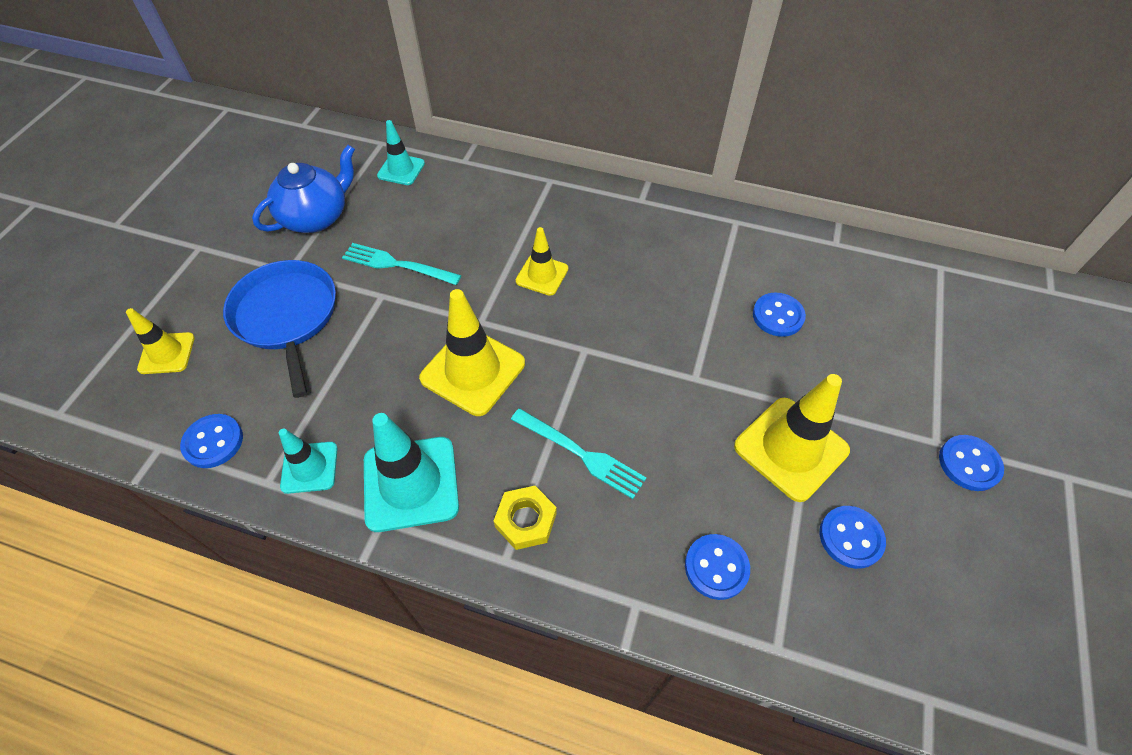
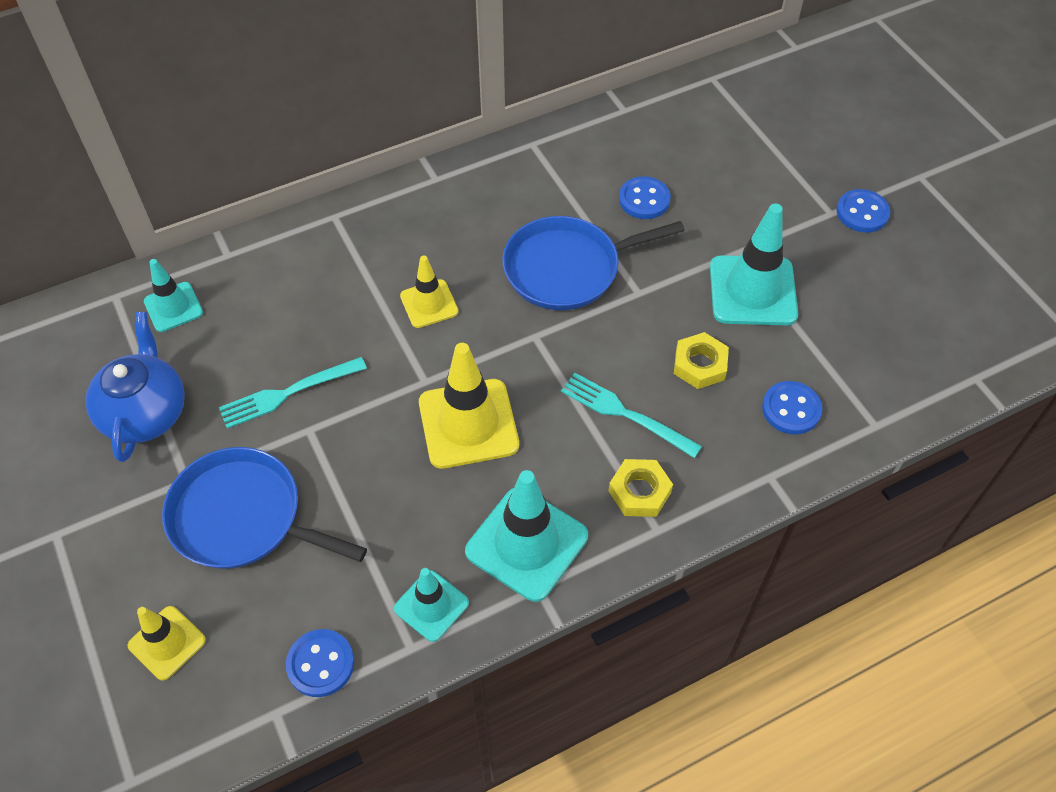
camera: 45 degrees left, 0 degrees up
(582, 454) = (624, 413): turquoise fork -> turquoise fork turned 135 degrees counterclockwise
(662, 321) = (567, 268): none -> blue pan
(681, 468) = (700, 365): none -> yellow nut
(791, 448) = (752, 291): yellow traffic cone -> turquoise traffic cone
(850, 538) = (845, 319): blue button -> none

